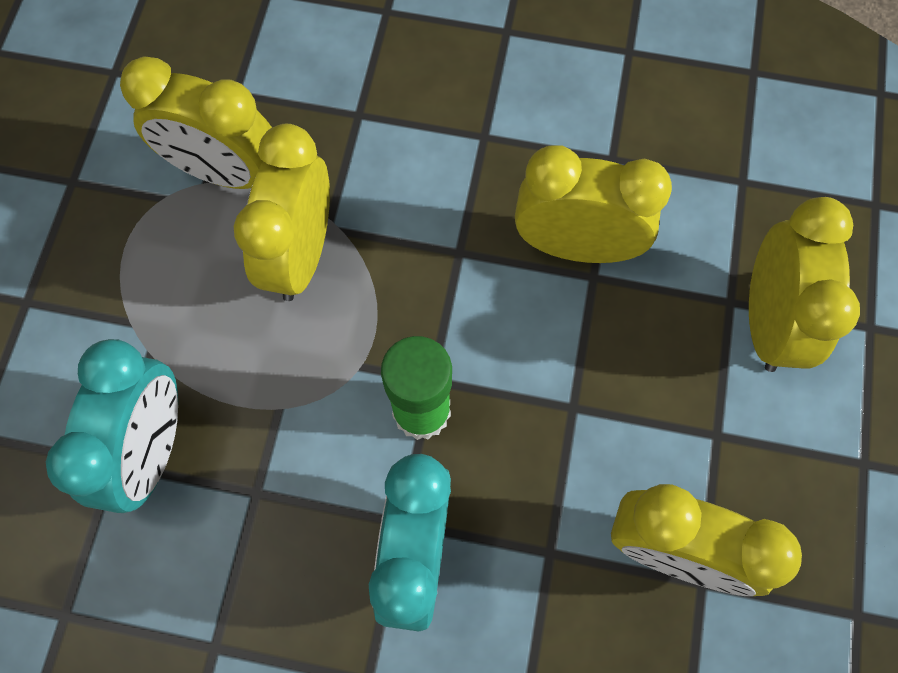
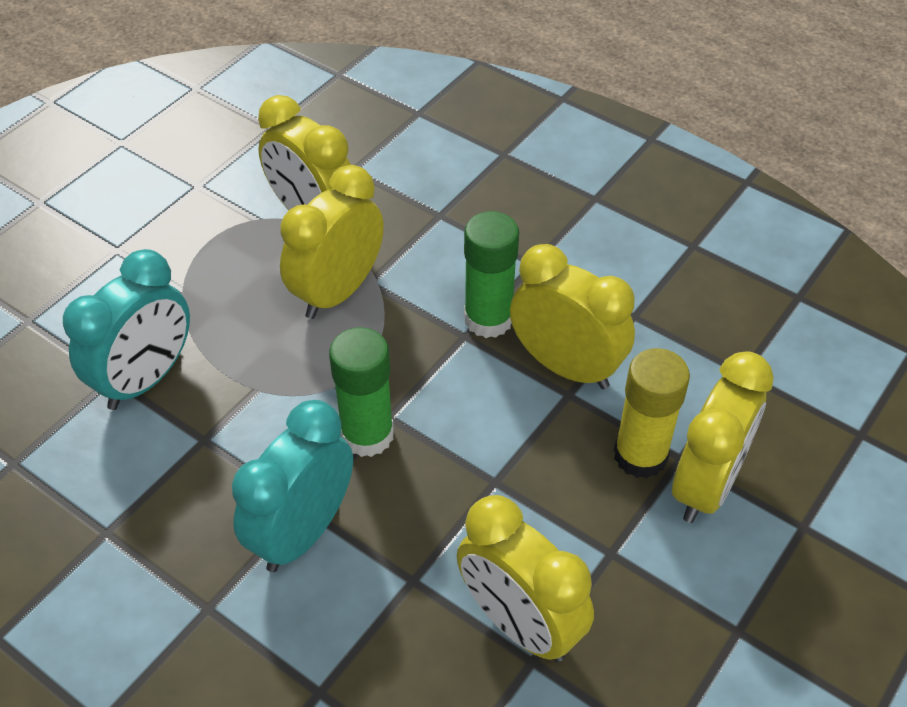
camera: 25 degrees right, 20 degrees down
(472, 222) = (488, 319): none -> green glue stick
(693, 316) = (640, 455): none -> yellow glue stick

